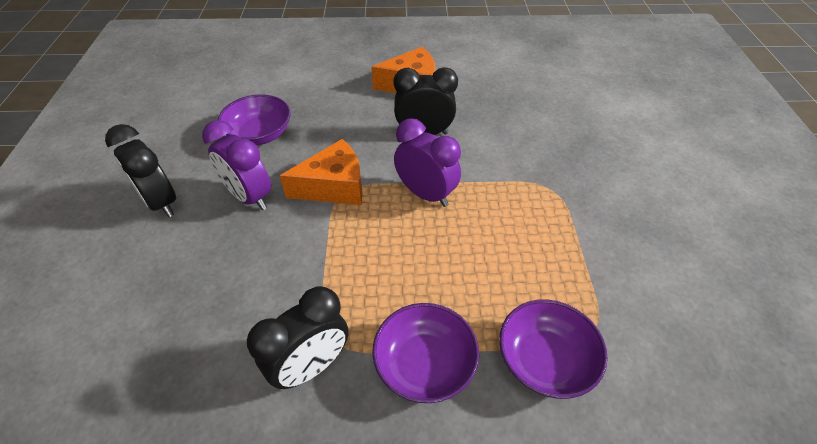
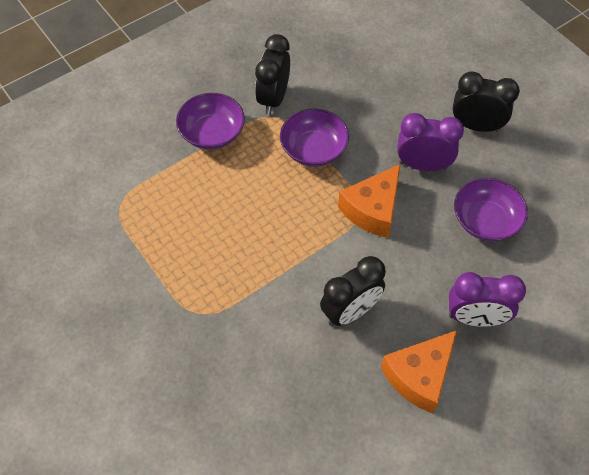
camera: 145 degrees right, 10 degrees up
(425, 194) = (297, 245): purple clock -> purple clock (475, 318)
(545, 360) = (143, 173): purple bowl -> purple bowl (314, 149)

